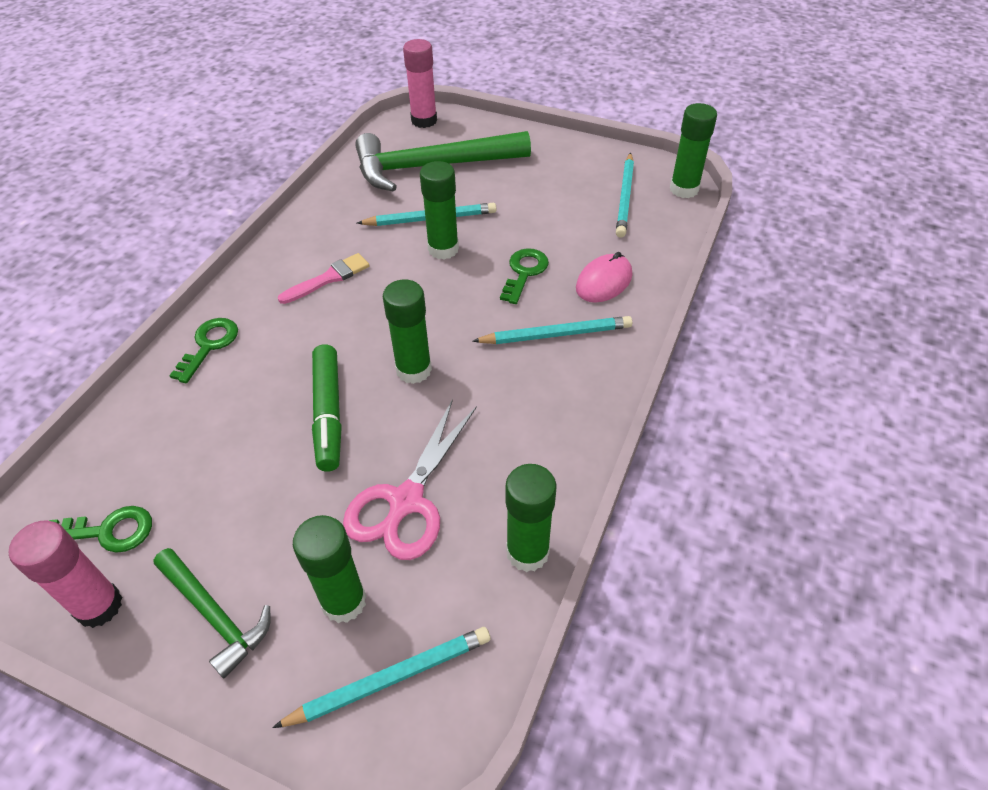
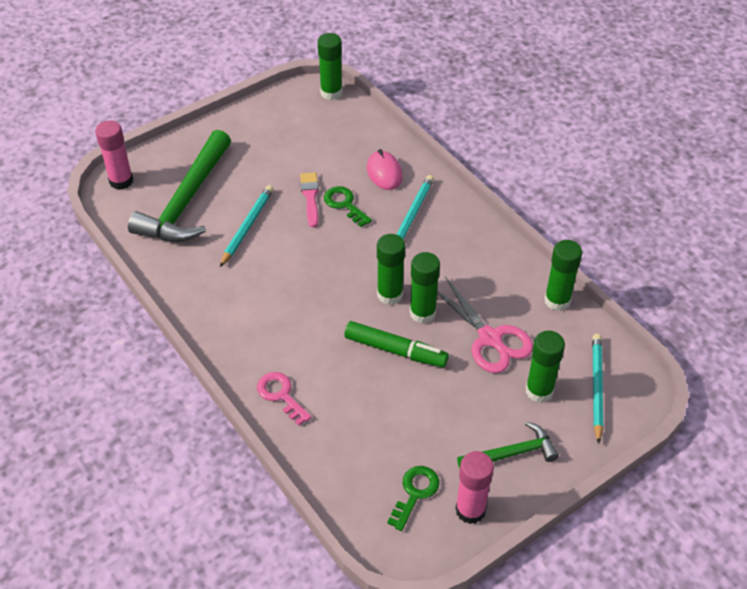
camera: 60 degrees left, 0 degrees up
(209, 345) = (281, 395): green key -> pink key
(328, 278) = (264, 306): pink brush -> pink brush (310, 197)
(443, 249) = (286, 233): green glue stick -> green glue stick (422, 313)
(625, 197) = (314, 122): turquoise pencil -> none

